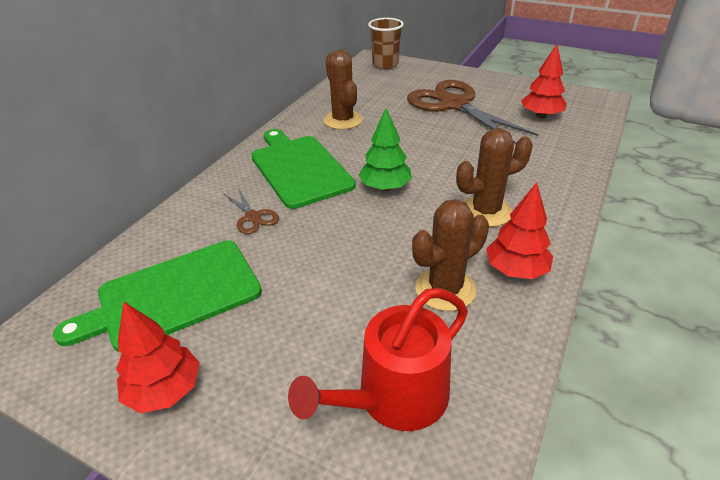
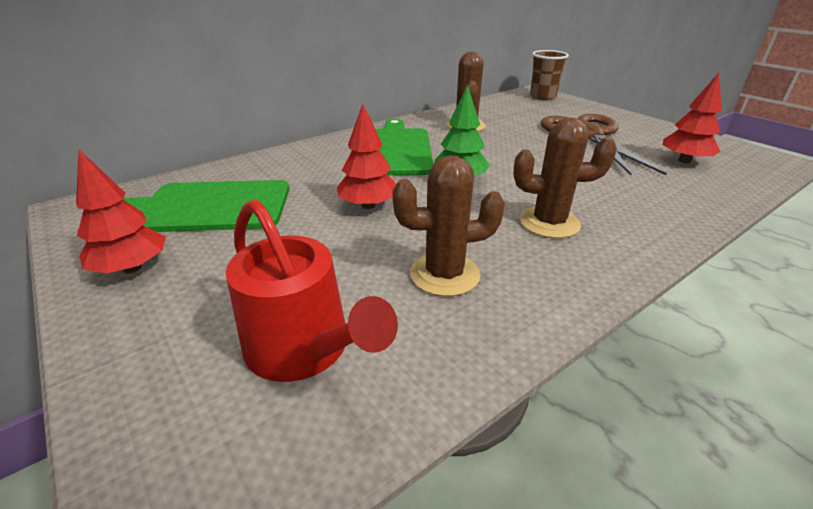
camera: 25 degrees right, 5 degrees down
(253, 217) = (323, 172): brown scissors -> none
(394, 397) = (304, 348): red watering can -> red watering can turned 120 degrees counterclockwise
(516, 270) = (540, 282): red tree -> red tree (368, 205)

